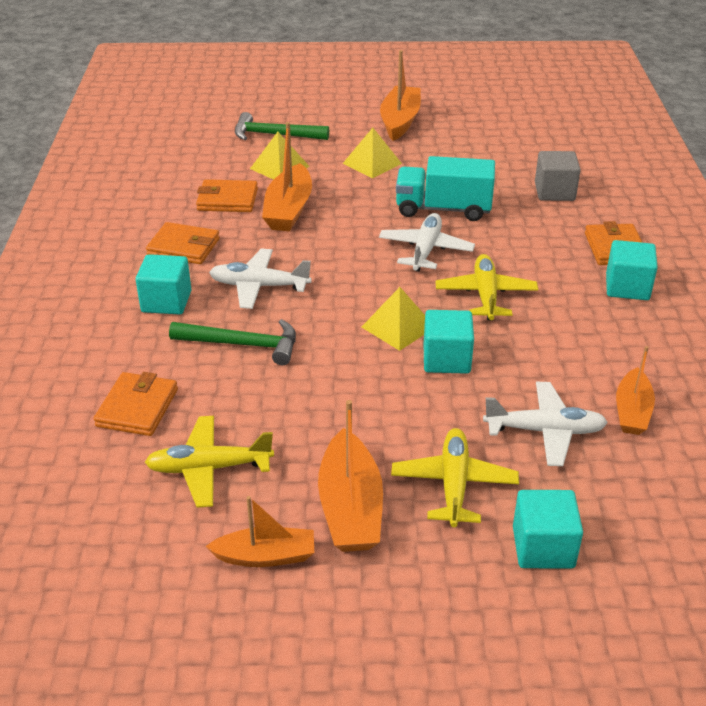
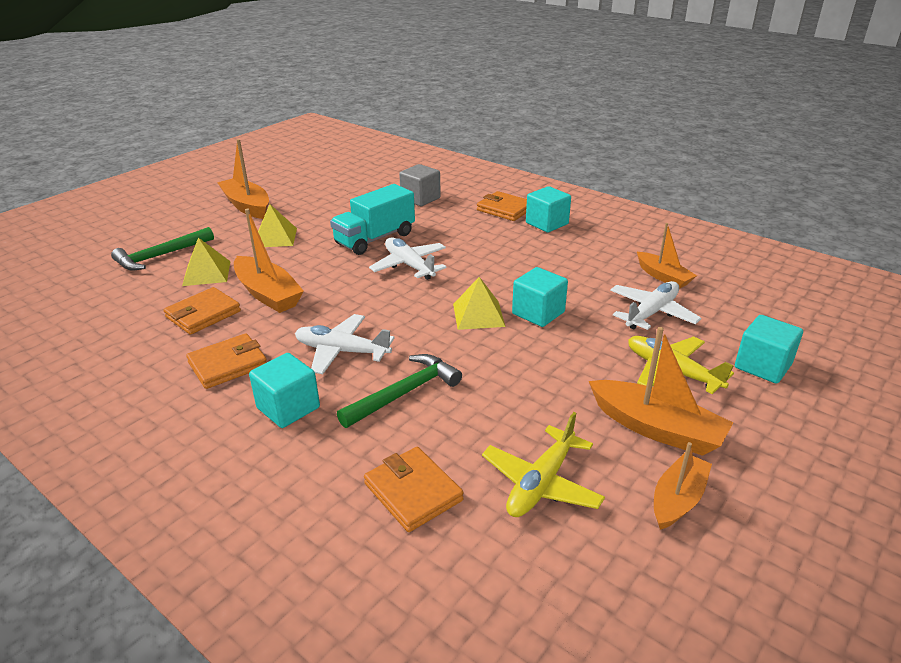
camera: 50 degrees left, 5 degrees down
(258, 286) = (341, 351): white plane -> white plane turned 60 degrees clockwise
(485, 295) = (490, 268): yellow plane -> none

